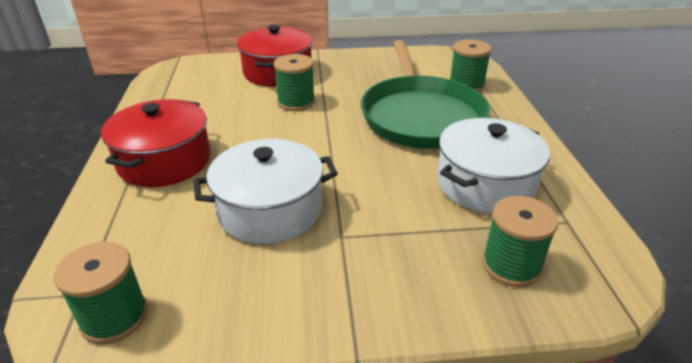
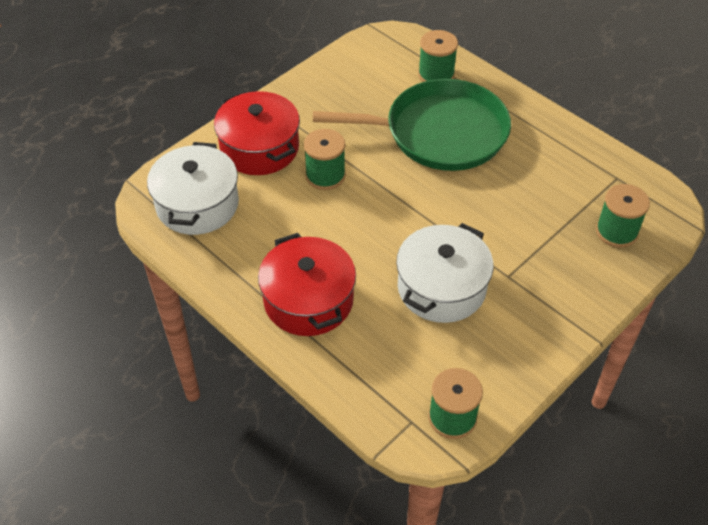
camera: 40 degrees left, 15 degrees up
(421, 116) = (439, 133): green pan -> green pan turned 45 degrees counterclockwise
(485, 184) = (547, 176): white pot -> white pot (197, 204)

